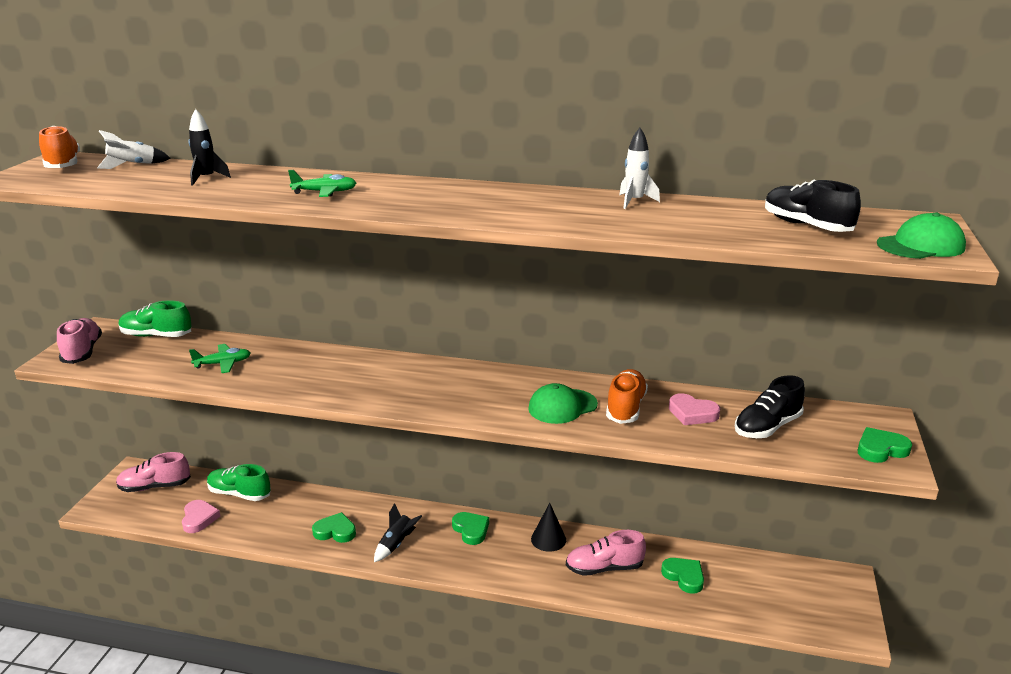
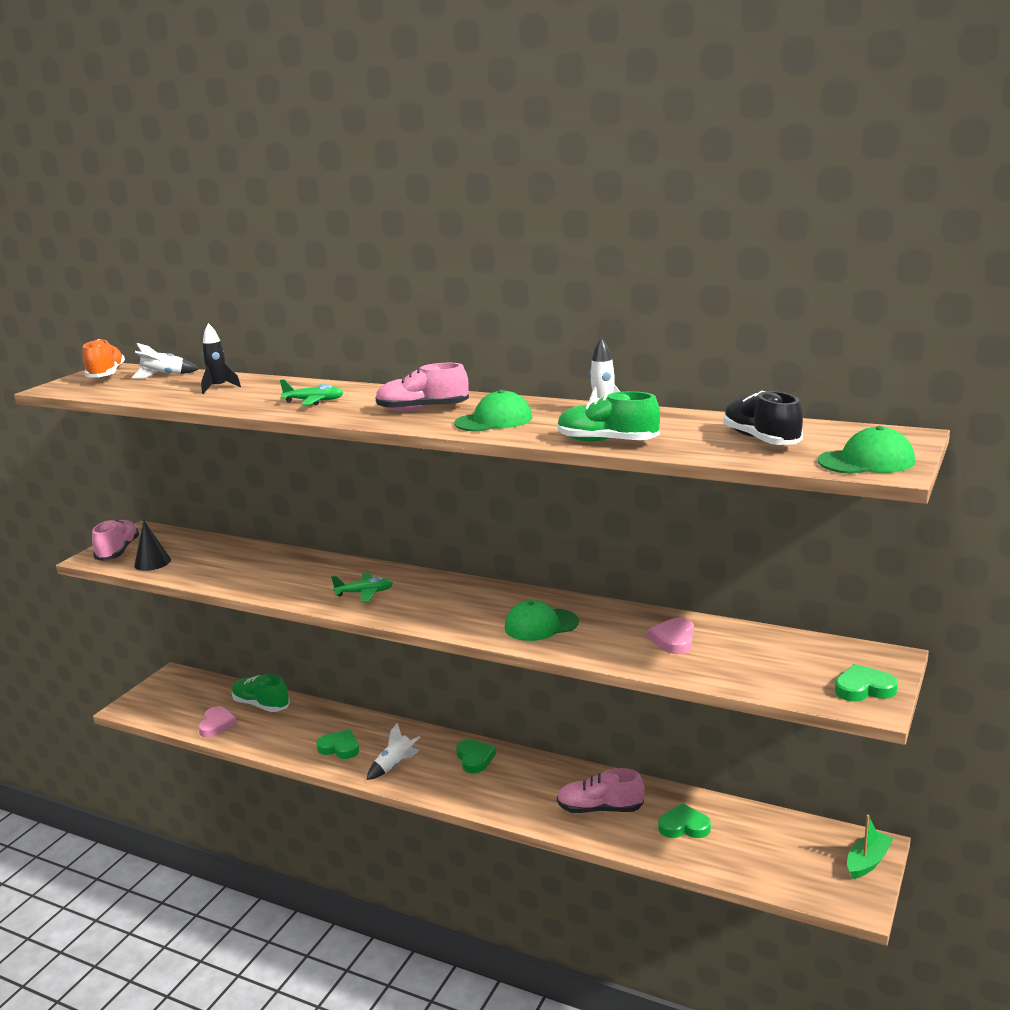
camera: 15 degrees right, 5 degrees down
(154, 487) = (186, 692): pink shoe -> pink shoe (422, 409)
(156, 336) = (188, 540): green shoe -> green shoe (607, 441)
(223, 364) = (236, 568): green plane -> green plane (364, 593)
(396, 544) = (395, 765): black rocket -> white rocket
(532, 210) = (494, 420): none -> green cap
(548, 539) = (551, 775): black cone -> black cone (152, 562)
(625, 408) = (606, 630): orange shoe -> none
(684, 577) = (684, 826): green heart -> green heart turned 60 degrees counterclockwise
(692, 413) = (674, 640): pink heart -> pink heart turned 60 degrees clockwise
(767, 427) = (748, 658): black shoe -> none
(848, 592) = (867, 862): none -> green boat

